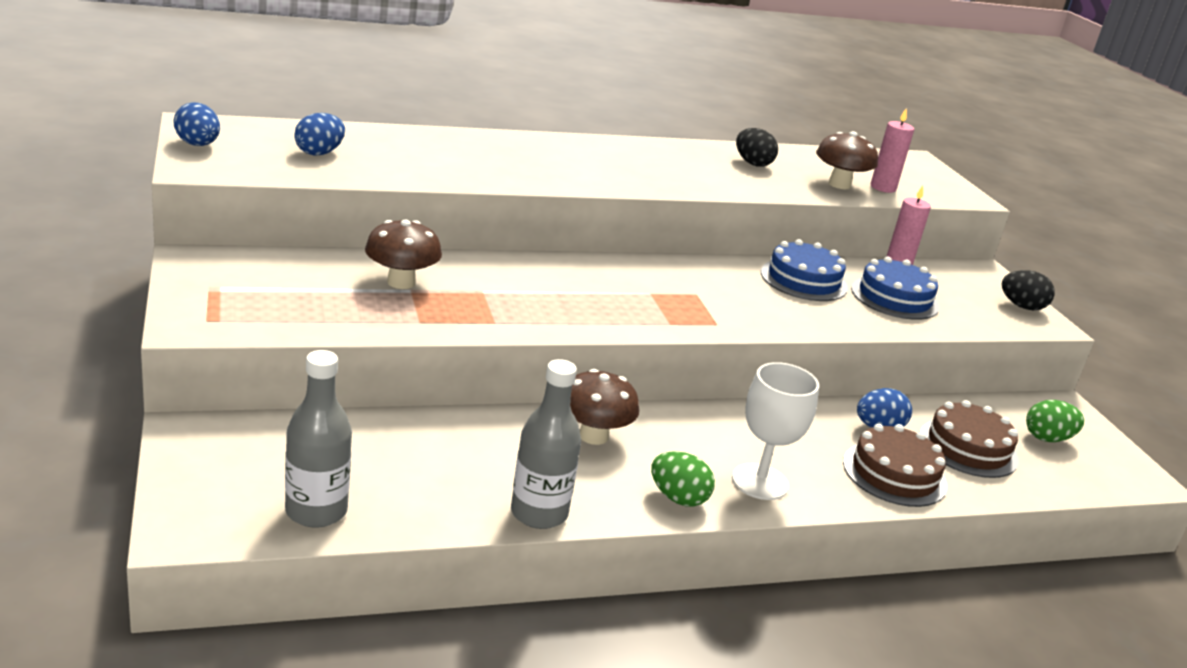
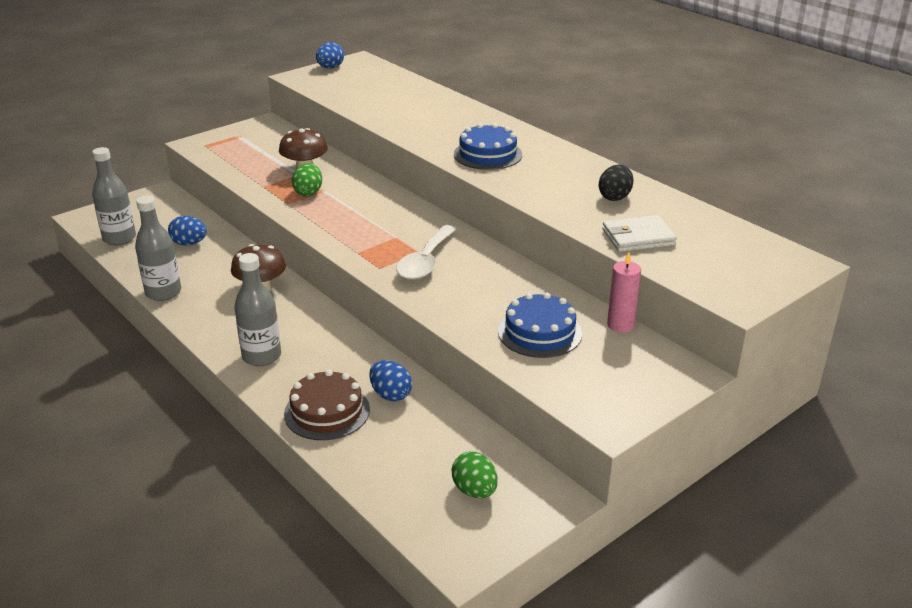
camera: 70 degrees right, 5 degrees up
(319, 153) = (368, 89): blue egg -> blue egg (189, 243)
(678, 498) = (215, 331): green egg -> green egg (308, 192)
(722, 298) = (425, 262): none -> white spoon
(760, 482) = (261, 356): white goblet -> grey bottle
(803, 280) = (510, 287): blue cake -> blue cake (488, 154)
(839, 184) = (638, 237): brown mushroom -> white wallet
(883, 188) = (672, 257): pink candle -> none
(968, 447) = (407, 444): brown cake -> none
(1021, 306) = (628, 404): black egg -> none

